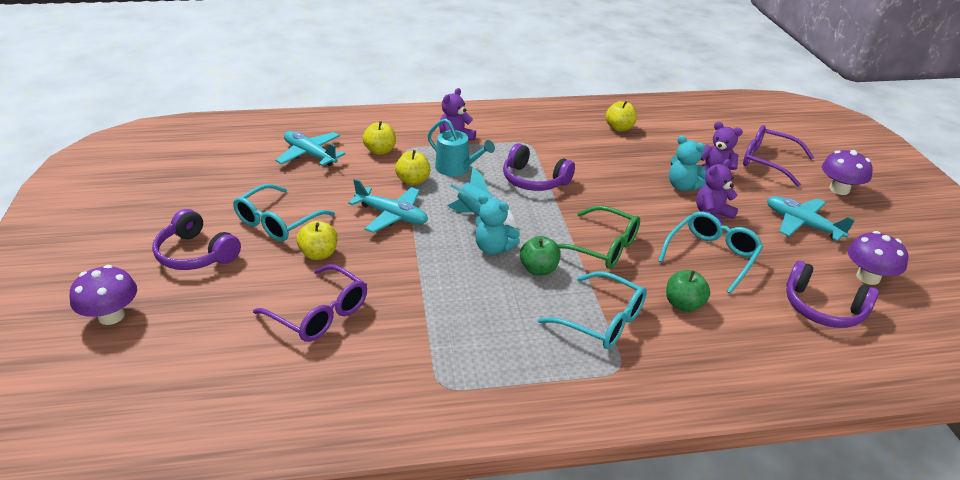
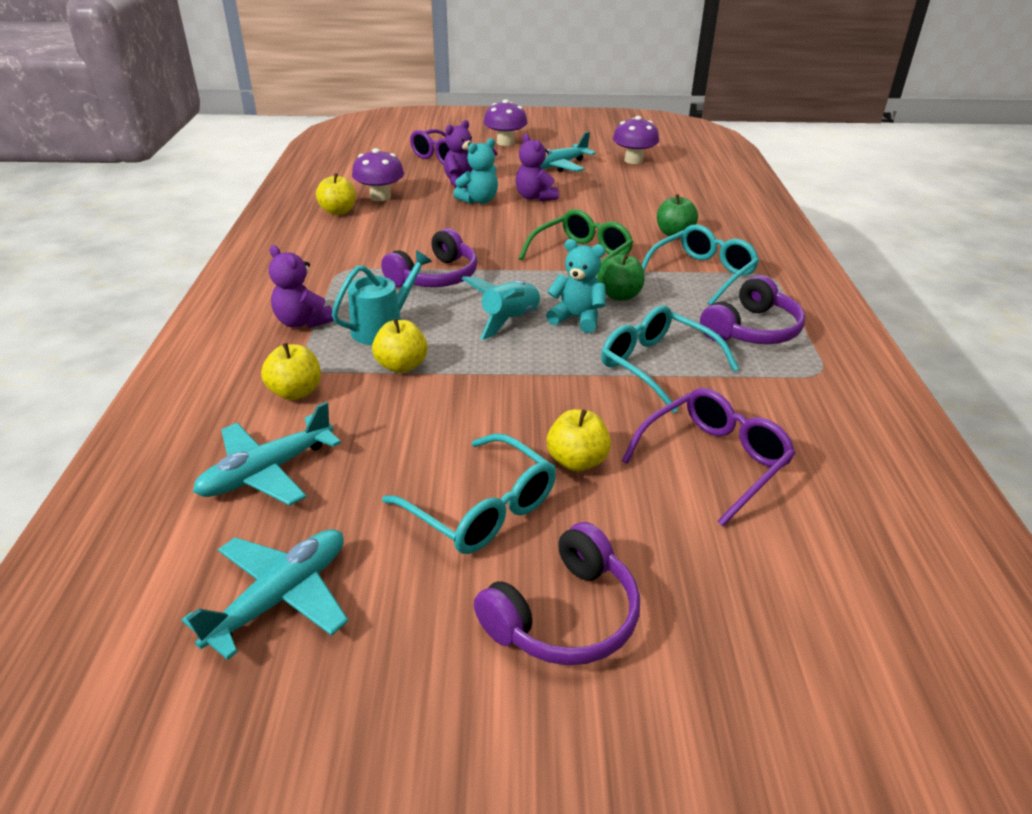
camera: 80 degrees left, 0 degrees up
(111, 316) = (752, 728): purple mushroom -> purple mushroom (380, 197)
(392, 216) = (489, 389): turquoise plane -> turquoise plane (281, 597)
(493, 248) = (577, 318): turquoise teddy bear -> turquoise teddy bear turned 105 degrees counterclockwise
(712, 256) = (601, 209): turquoise glasses -> turquoise glasses (656, 365)
(822, 308) = (674, 183): purple headphones -> purple headphones (752, 330)

